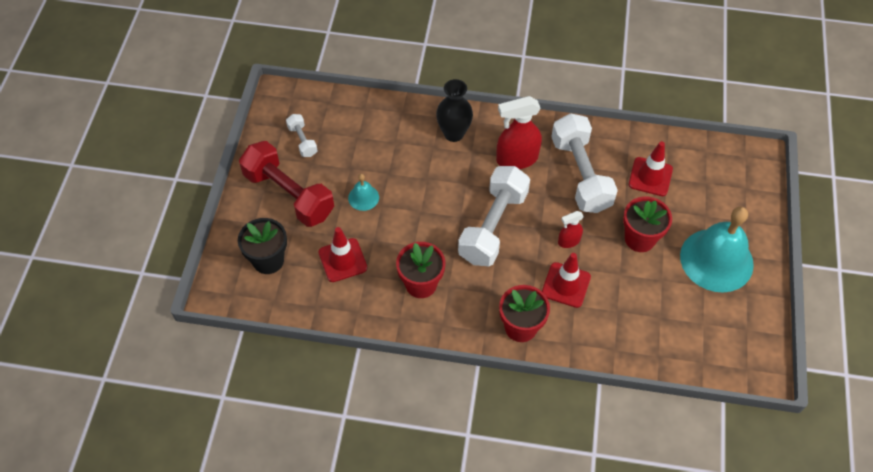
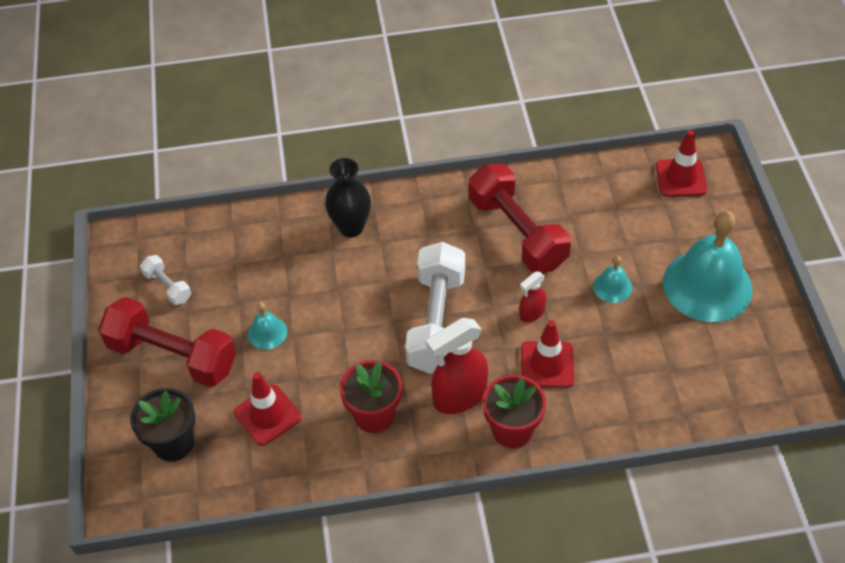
camera: 15 degrees left, 5 degrees down
(516, 159) = (436, 236): red spray bottle -> red spray bottle (459, 396)
(580, 174) = (517, 233): white dumbbell -> red dumbbell
(640, 239) = (612, 287): red flower pot -> turquoise bell
(650, 177) = (598, 213): red traffic cone -> red traffic cone (681, 178)

